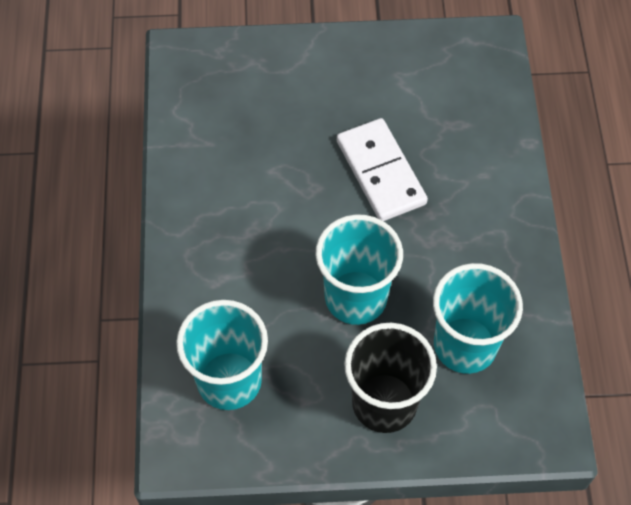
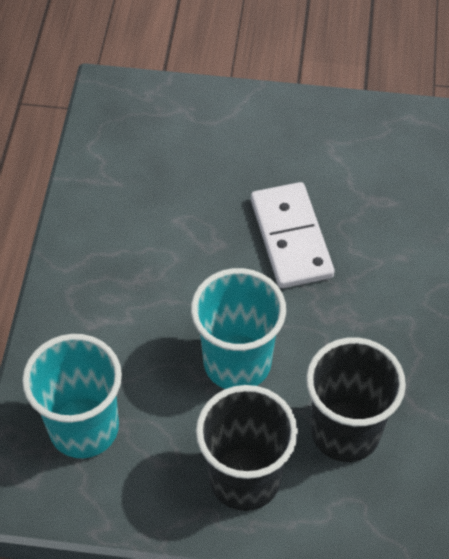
camera: 10 degrees right, 5 degrees down
(465, 345) = (345, 431): turquoise cup -> black cup

